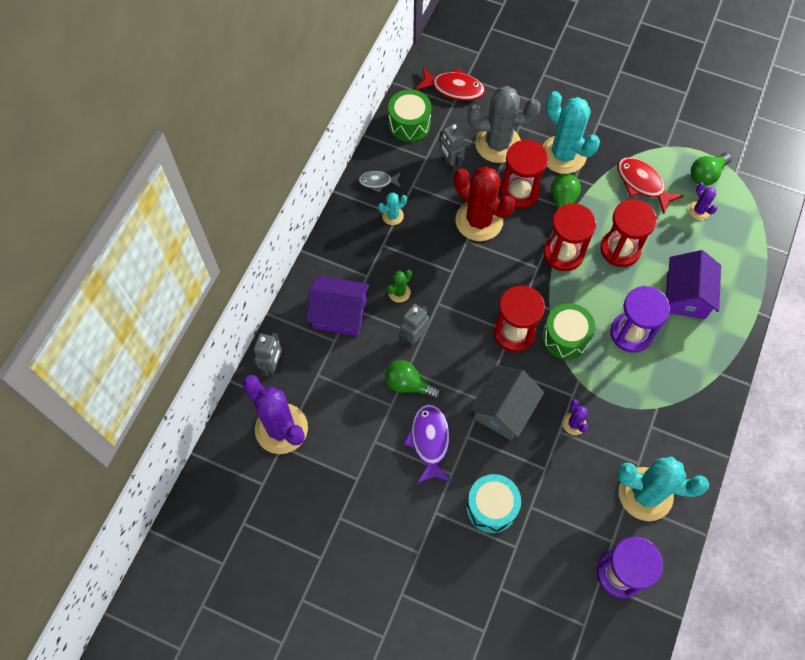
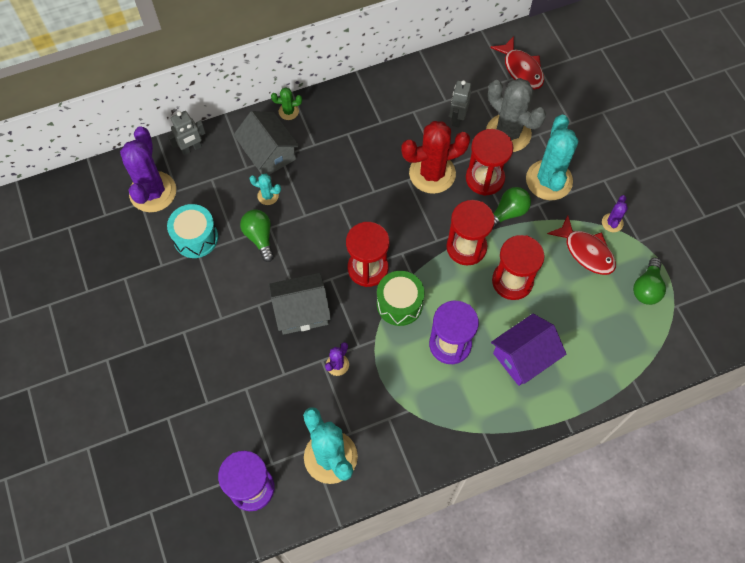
camera: 45 degrees right, 0 degrees up
(339, 313) = (269, 153): purple house -> grey house
(378, 182) = (392, 89): grey fish -> none
(392, 216) = (376, 120): turquoise cactus -> turquoise cactus (268, 196)
(399, 292) = (322, 173): green cactus -> green cactus (288, 111)
(409, 124) = (460, 68): green drum -> none
(413, 337) = (298, 211): grey robot -> none
(429, 441) = (231, 285): purple fish -> none
(479, 221) = (432, 173): red cactus -> red cactus turned 75 degrees clockwise
(491, 507) = (221, 363): turquoise drum -> turquoise drum (195, 238)
(642, 184) = (586, 251): red fish -> red fish turned 135 degrees clockwise
(699, 210) = (608, 308): purple cactus -> purple cactus (612, 223)
(706, 175) = (647, 288): green light bulb -> green light bulb turned 75 degrees counterclockwise

